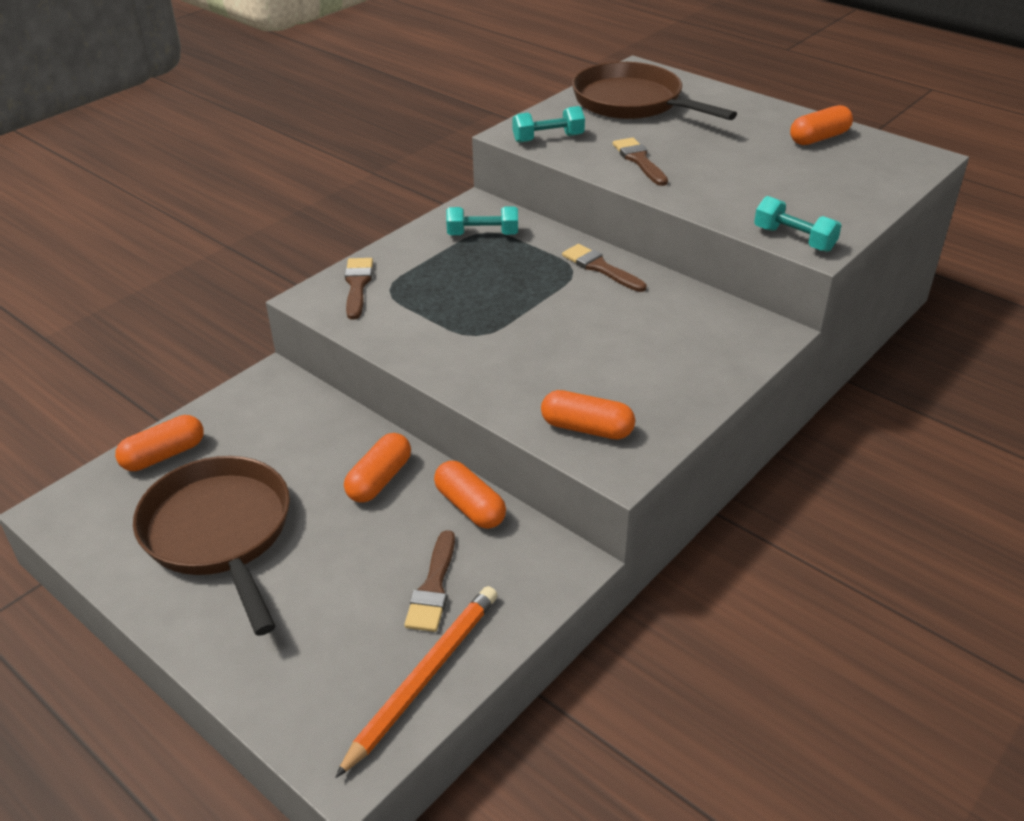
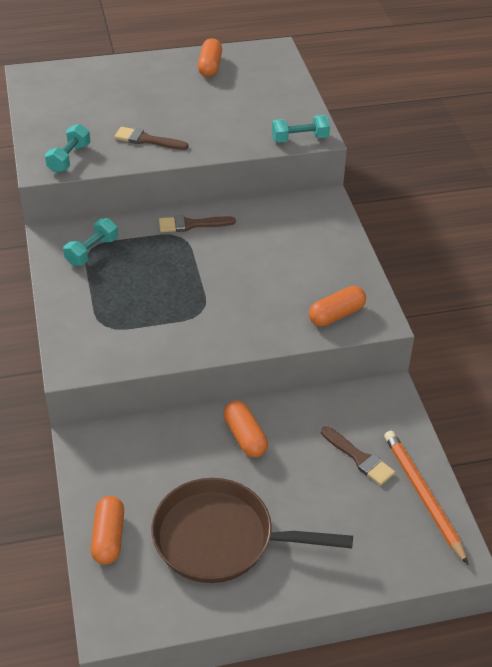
camera: 55 degrees left, 5 degrees up
(357, 285) = (82, 338): brown brush -> none
(470, 506) = (308, 408): orange capsule -> none
(633, 103) = (72, 102): brown pan -> none

